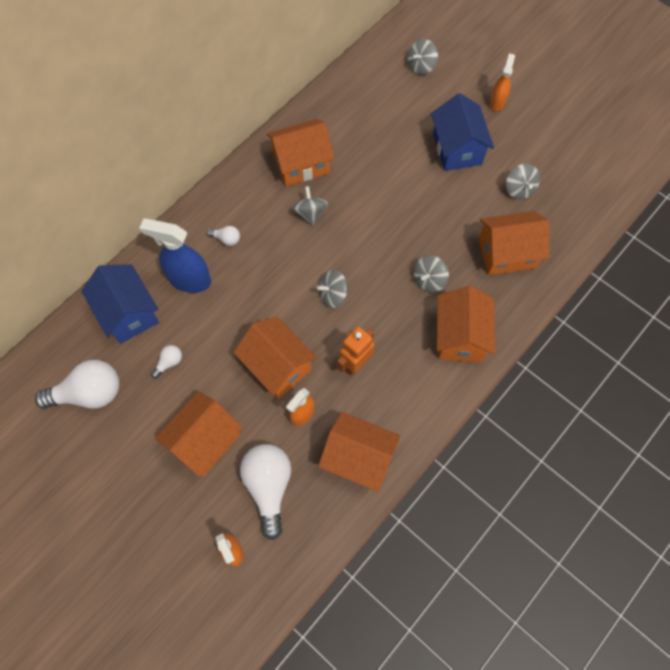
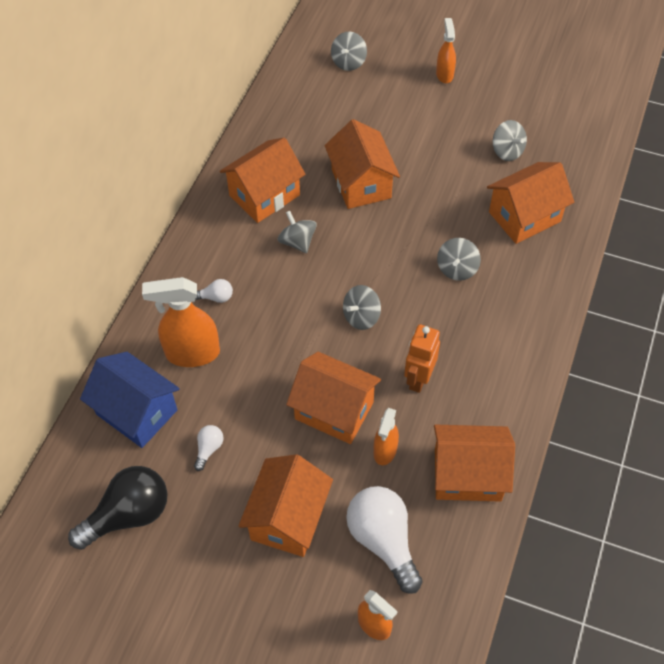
camera: 20 degrees left, 10 degrees down
(89, 393) = (128, 515): white light bulb -> black light bulb
(189, 279) = (192, 353): blue spray bottle -> orange spray bottle
(457, 149) = (424, 131): blue house -> none
(460, 336) = (516, 314): orange house -> orange house (361, 183)

